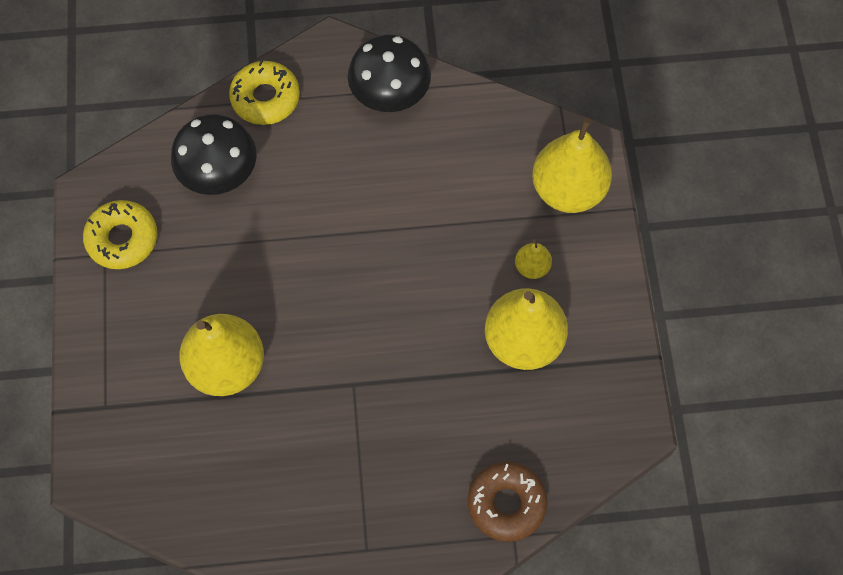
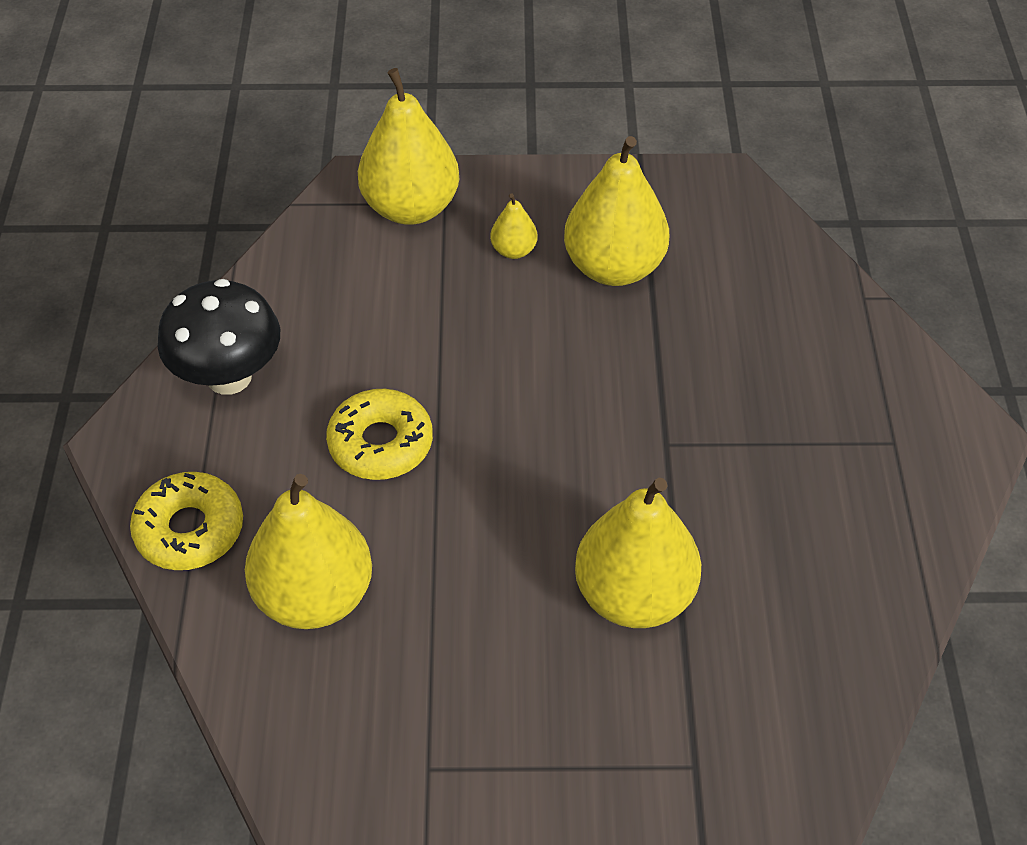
camera: 85 degrees left, 15 degrees down
(122, 239) = (403, 740): yellow donut -> yellow donut (380, 443)
(220, 176) = (314, 596): black mushroom -> yellow pear
(506, 504) = (824, 300): brown donut -> none

